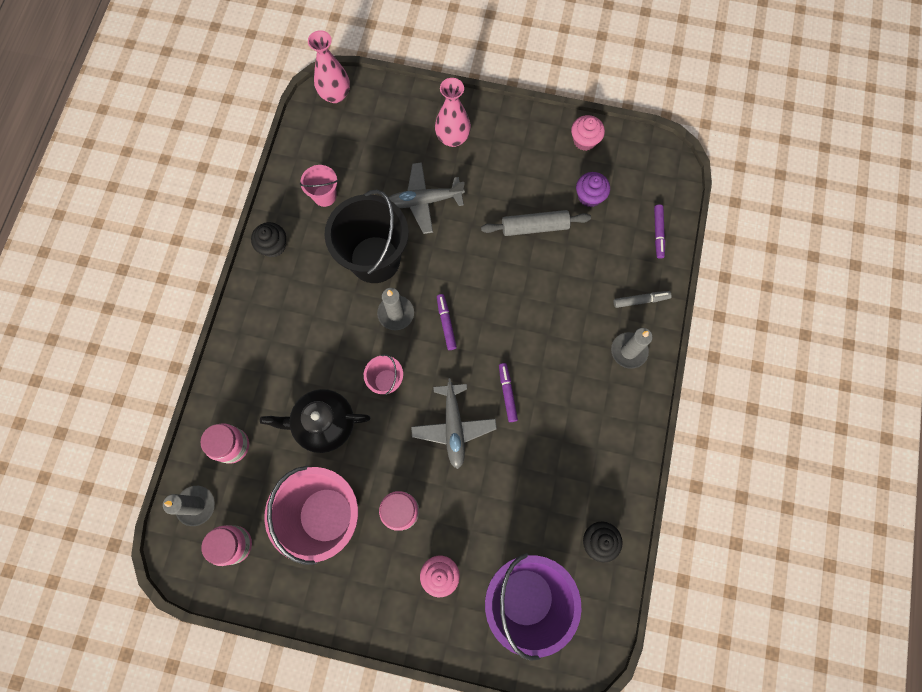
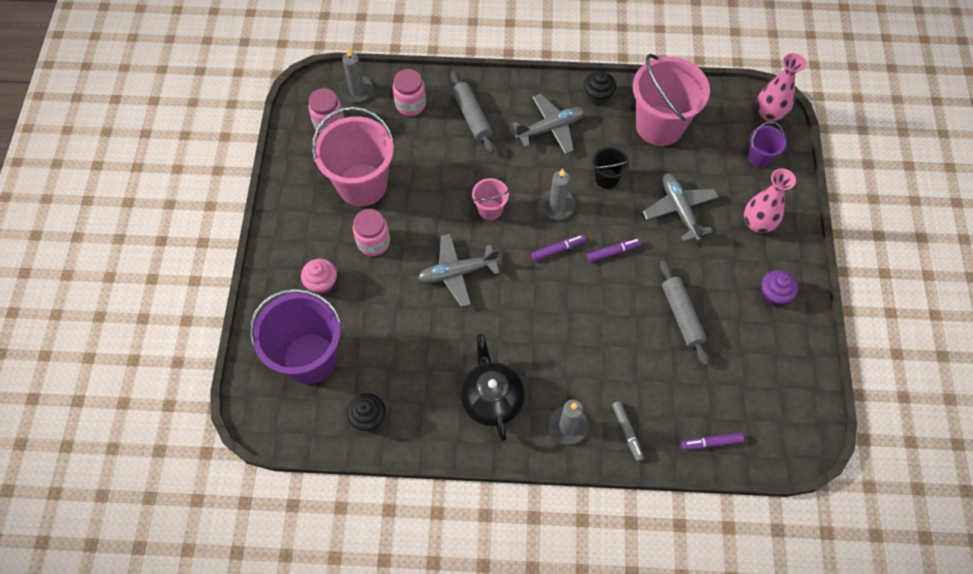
camera: 80 degrees right, 10 degrees down
(266, 380) = (472, 116): none -> grey rolling pin
(302, 301) = (550, 128): none -> grey plane
(324, 196) = (659, 126): pink bucket -> pink bucket, size x2.10
(324, 424) = (441, 167): black teapot -> black teapot (491, 398)
(375, 259) = (607, 178): black bucket -> black bucket, size x0.48
(382, 117) = (759, 157): none -> purple bucket
(507, 393) = (499, 315): purple marker -> purple marker (613, 252)
(584, 140) = (799, 352): pink cupcake -> none
(589, 196) = (733, 365): purple cupcake -> purple cupcake (773, 294)

